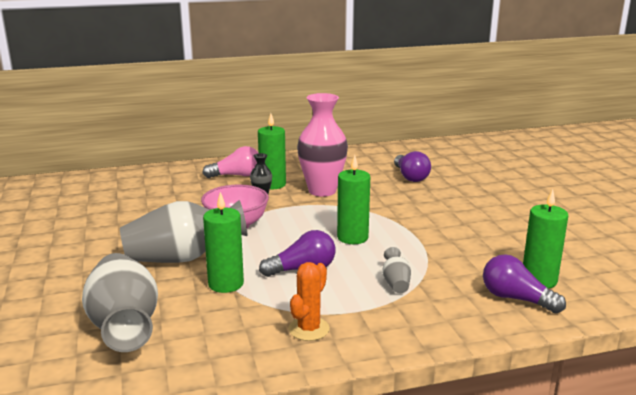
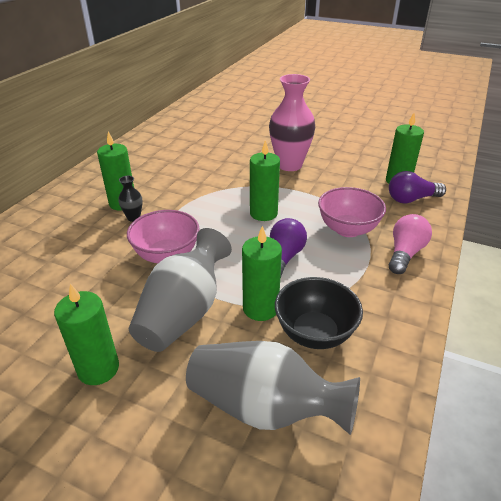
camera: 50 degrees left, 15 degrees up
(97, 254) = (98, 368): none -> green candle
(226, 317) = (314, 333): none -> black bowl
(236, 175) = (74, 211): pink light bulb -> pink light bulb (405, 253)
(309, 329) = (372, 298): orange cactus -> none
(322, 191) = (171, 188): pink vase -> pink vase (289, 165)
(396, 283) = (347, 229): grey vase -> pink bowl
(410, 177) = (208, 147): purple light bulb -> none

